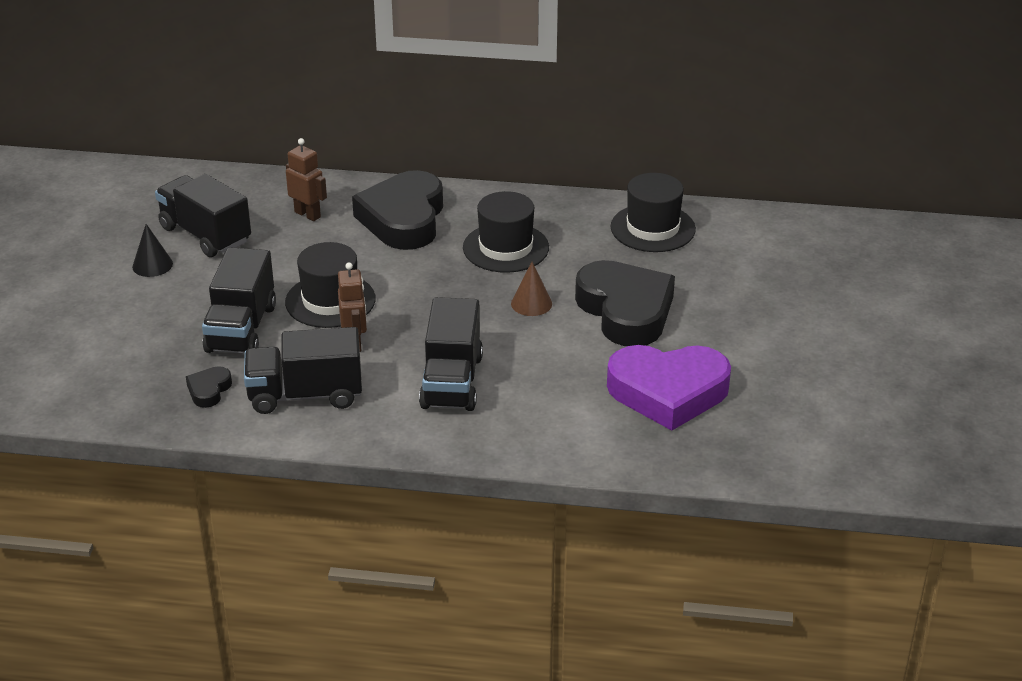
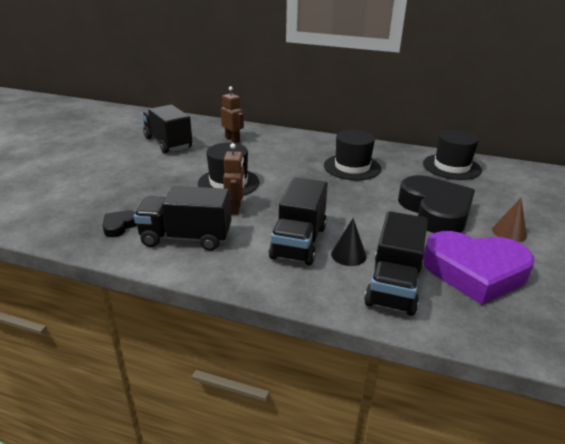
camera: 10 degrees right, 5 degrees down
(152, 265) = (128, 153): black cone -> black cone (348, 255)
(241, 329) = (163, 192): black truck -> black truck (393, 285)
(403, 219) = (290, 147): black heart -> none
(531, 303) = (366, 199): brown cone -> brown cone (509, 232)

